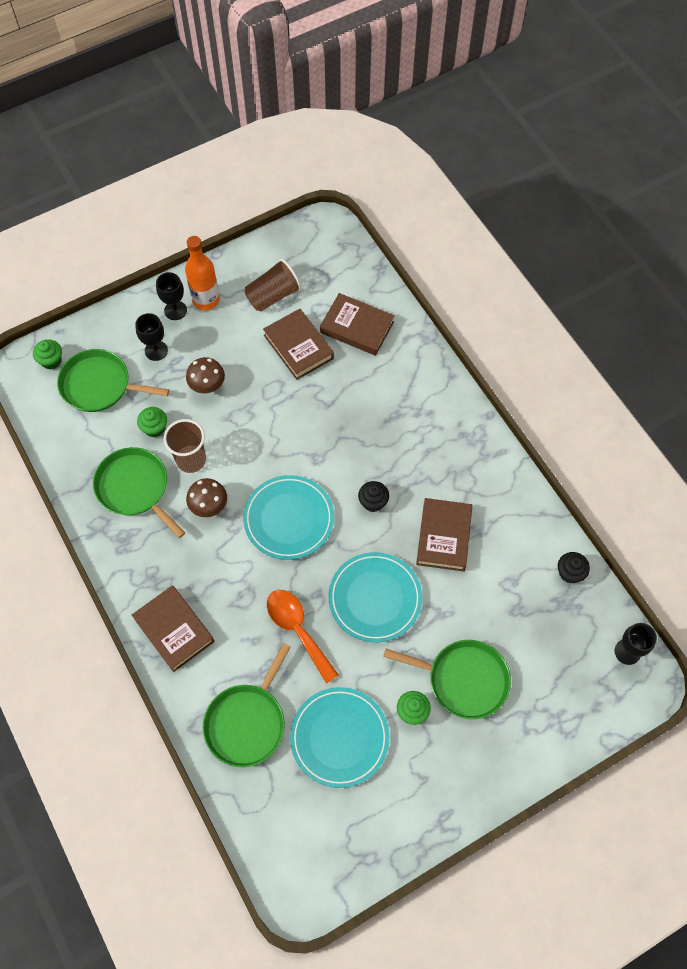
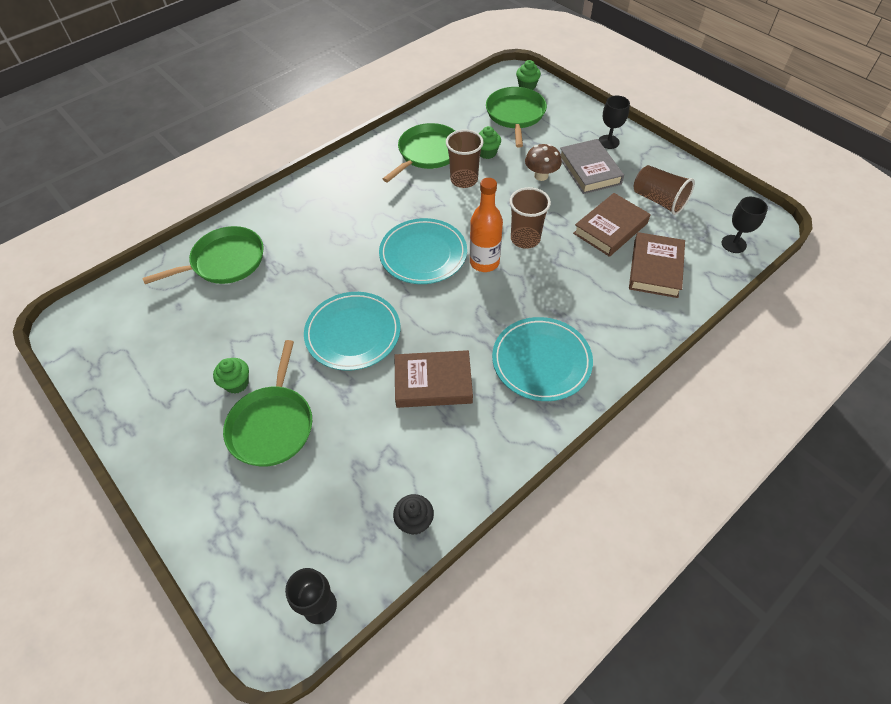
camera: 80 degrees right, 10 degrees down
(156, 350) = (562, 139): black goblet -> black goblet (733, 244)
(174, 630) = (304, 200): brown book -> none
(206, 300) = (629, 158): orange bottle -> orange bottle (484, 262)
(209, 506) = (422, 199): brown mushroom -> none
(213, 340) = (589, 170): none -> grey book
(247, 722) = (224, 261): green pan -> green pan turned 135 degrees clockwise
(292, 422) = (525, 239): none -> brown cup
(297, 630) = (313, 280): orange spoon -> none
(339, 738) = (210, 329): turquoise plate -> turquoise plate (541, 361)
(373, 502) = (457, 315): black cupcake -> none

